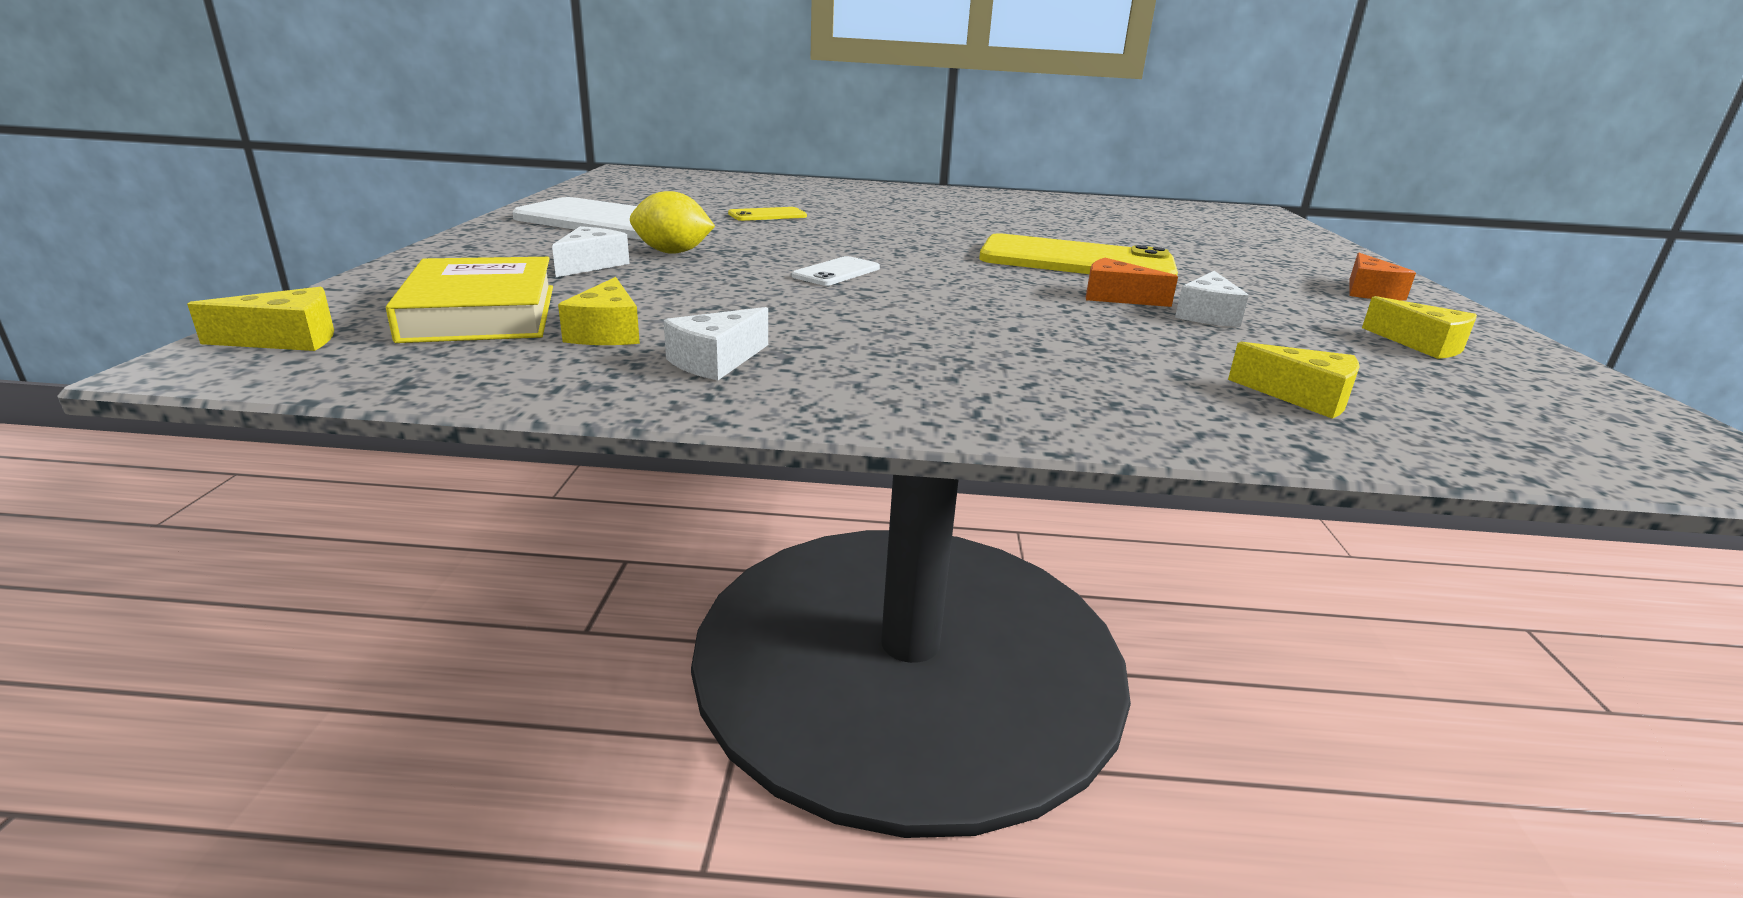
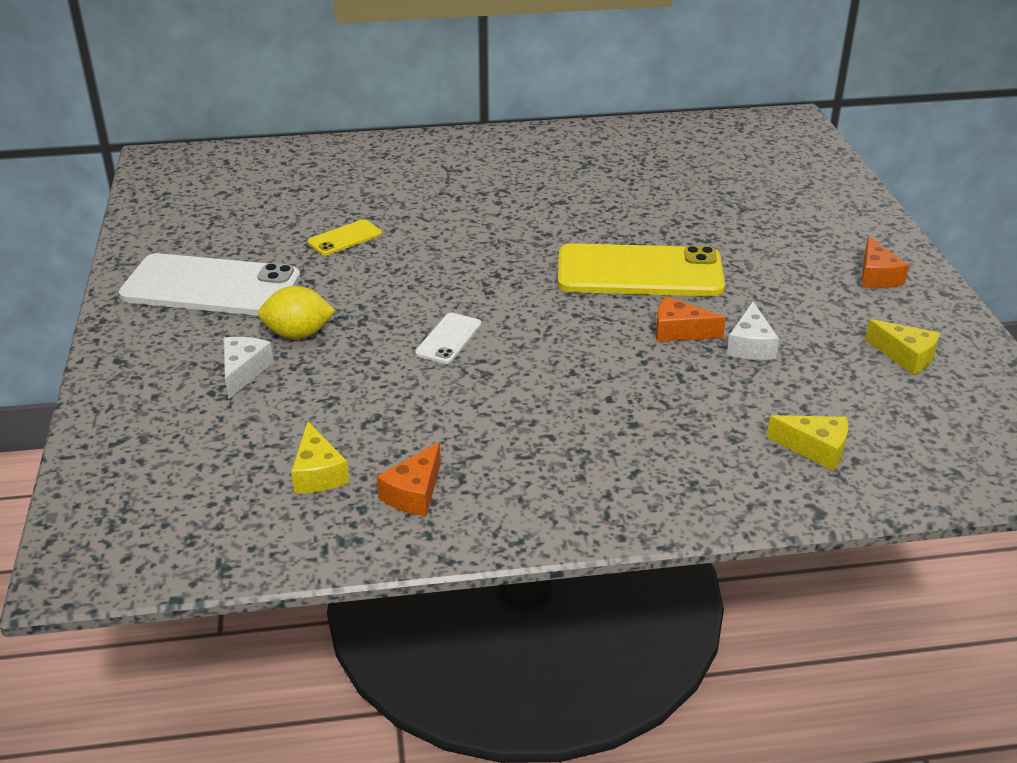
camera: 10 degrees left, 10 degrees up
(287, 339) = (98, 534): yellow cheese -> none
(481, 313) = (208, 467): yellow book -> none
(716, 361) = (414, 493): white cheese -> orange cheese

